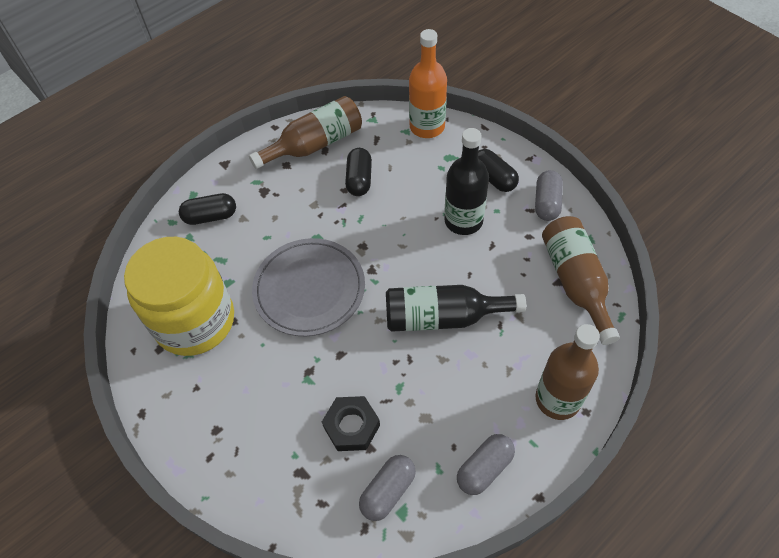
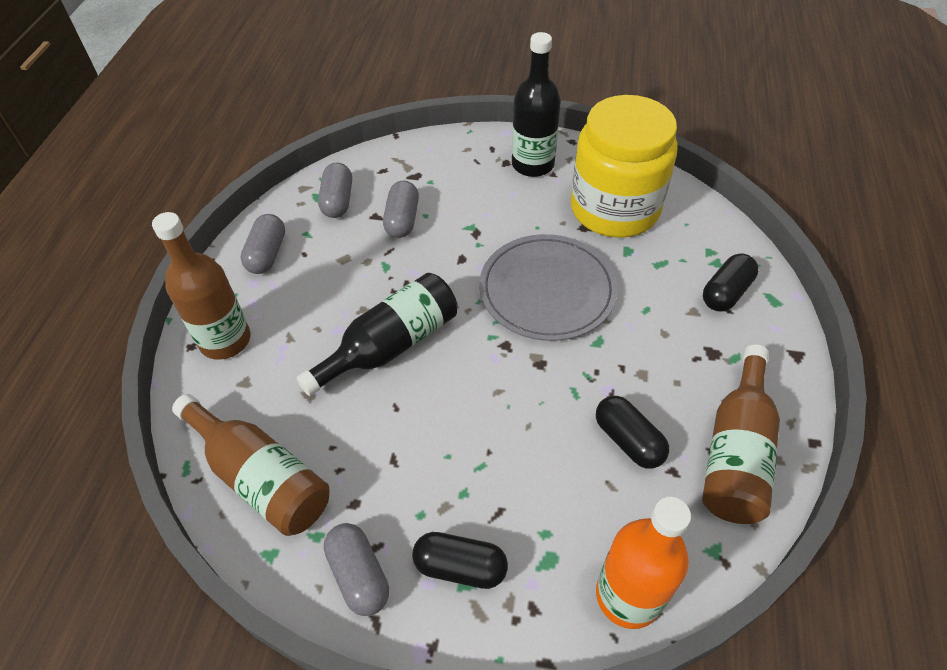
camera: 140 degrees right, 5 degrees down
(351, 426) = (402, 220): black nut -> grey capsule
(463, 221) = (452, 470): black bottle -> black bottle (532, 164)

